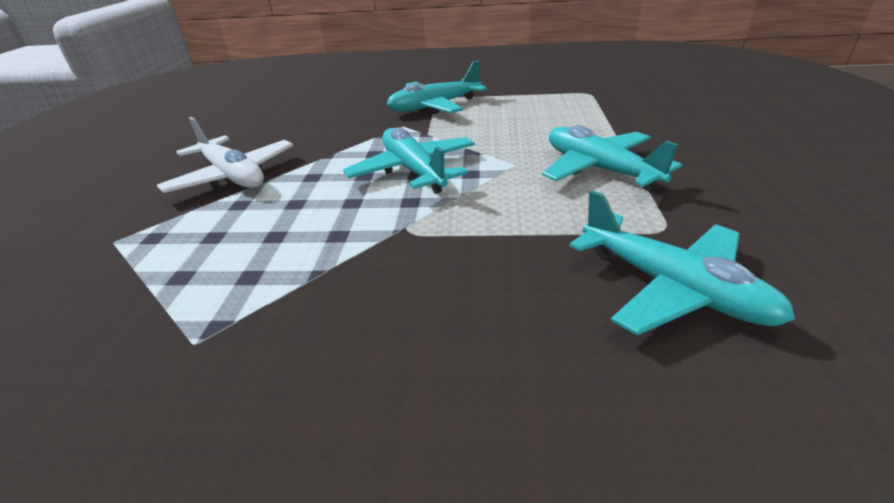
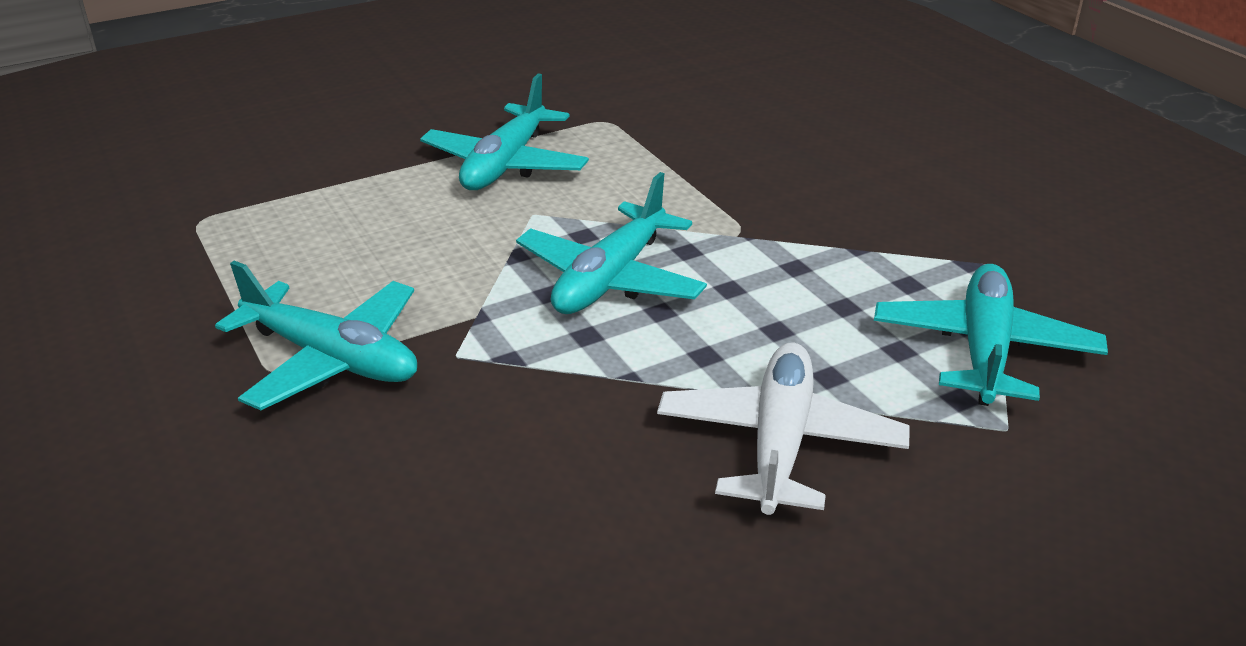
camera: 125 degrees left, 0 degrees up
(672, 288) = (688, 110): turquoise plane -> turquoise plane (984, 349)

